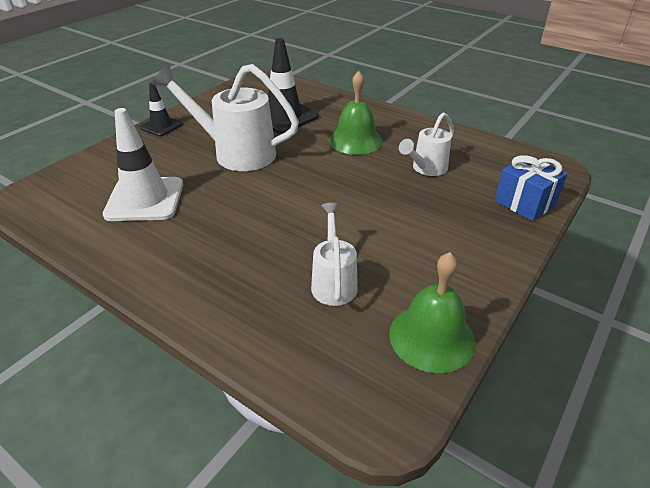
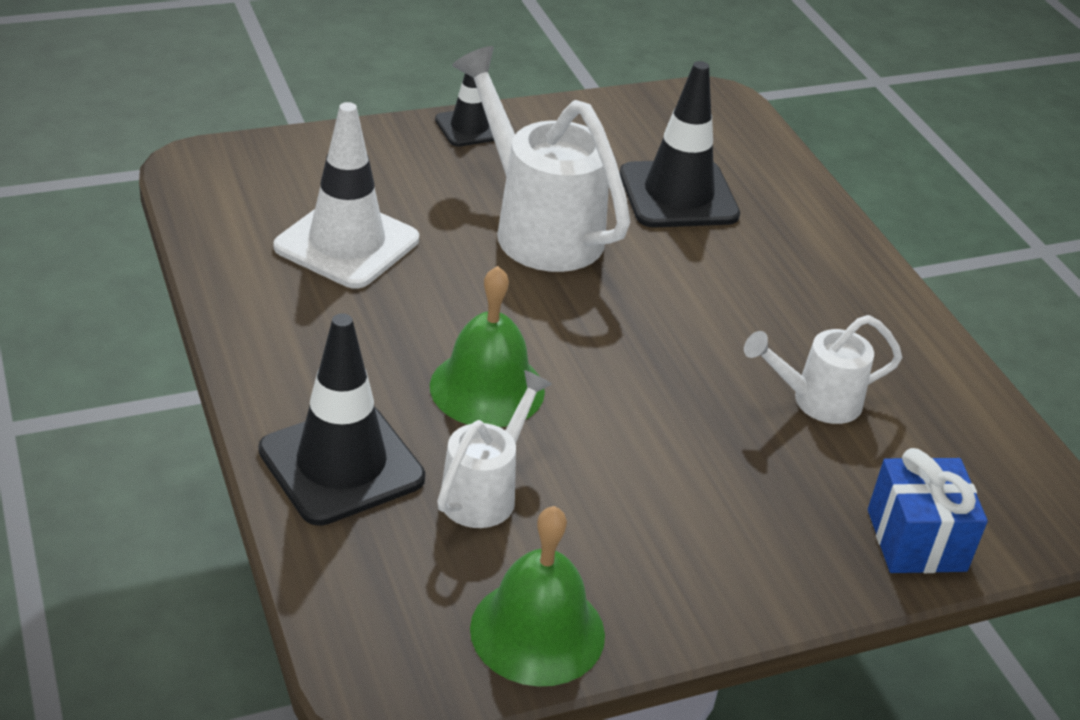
camera: 30 degrees right, 0 degrees up
(246, 309) = (341, 464): none -> black traffic cone
(355, 140) = (752, 295): green bell -> green bell (487, 388)

